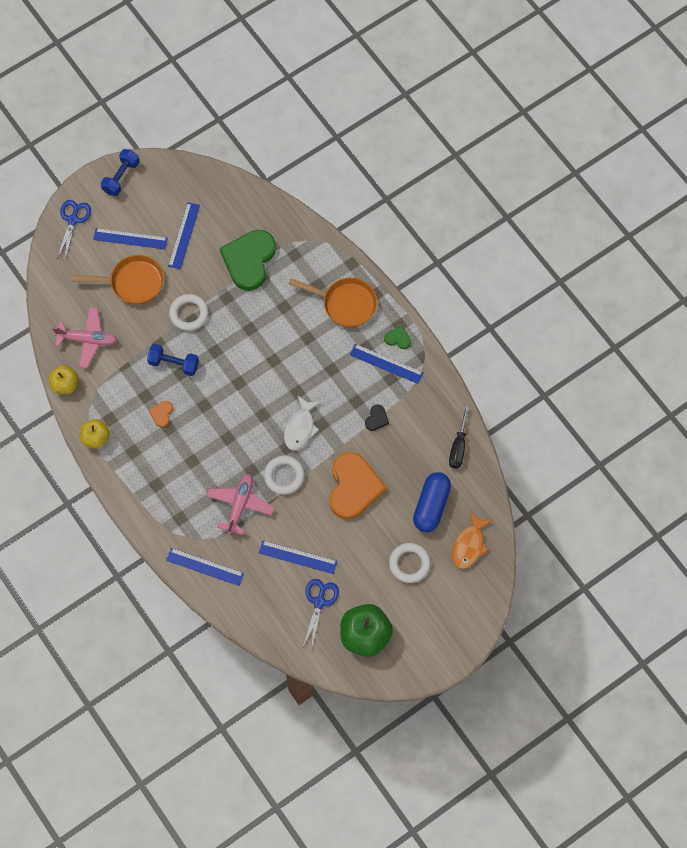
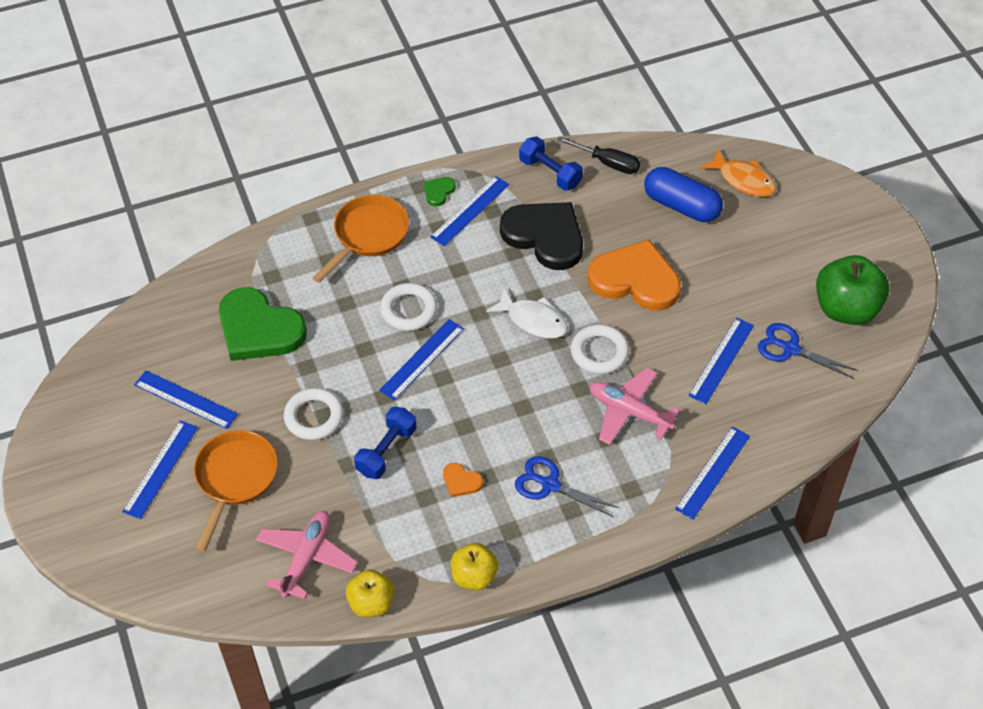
camera: 75 degrees left, 15 degrees down
(73, 220) = (94, 541): blue scissors -> blue scissors (550, 485)
(121, 177) = (52, 462): blue dumbbell -> blue dumbbell (550, 173)
(250, 366) = (422, 359): none -> blue ruler
(376, 419) = (545, 236): black heart -> black heart, size x2.41
(409, 564) = (755, 243): white ring -> white ring (409, 310)

